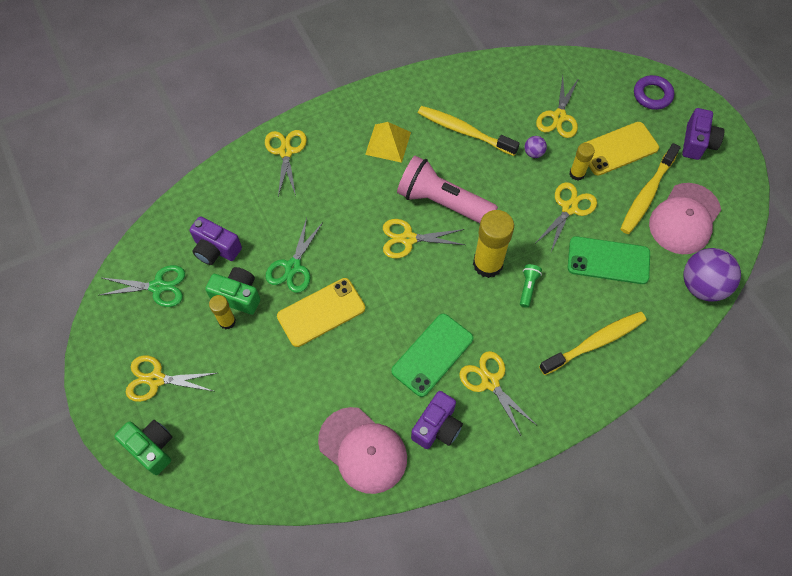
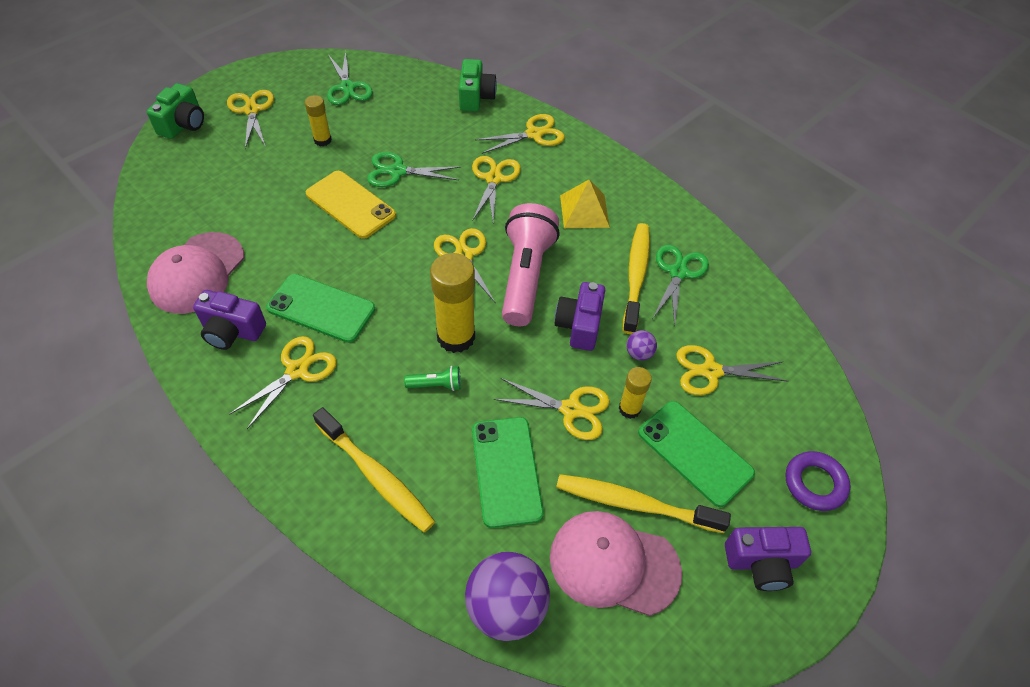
camera: 70 degrees right, 10 degrees down
(216, 249) = (400, 114): purple camera -> purple camera (579, 325)
(238, 296) = (352, 140): green camera -> green camera (475, 97)
(329, 196) = (493, 178): none -> yellow scissors
(468, 104) = (678, 272): none -> green scissors
(618, 149) = (695, 453): yellow phone -> green phone

